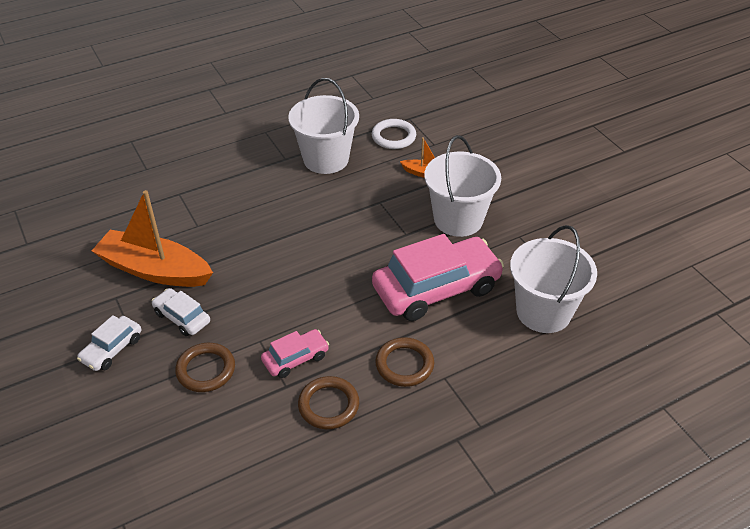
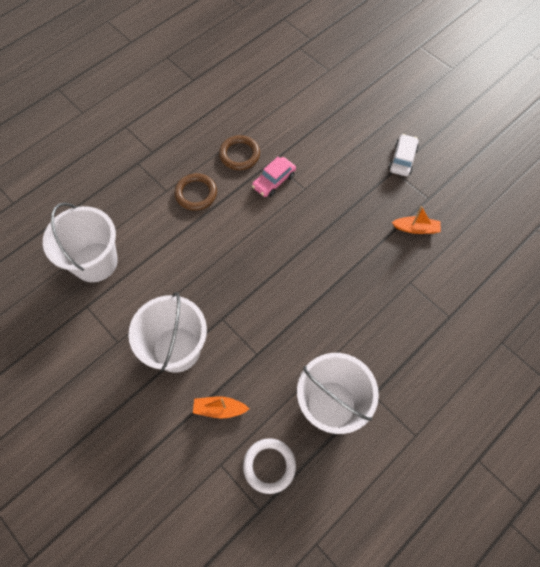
camera: 165 degrees right, 20 degrees up
(155, 270) = (416, 229): orange boat -> orange boat, size x0.46
(182, 317) = (369, 193): white car -> none
(206, 370) = (331, 159): brown ring -> none
(436, 288) = (184, 264): pink car -> none

